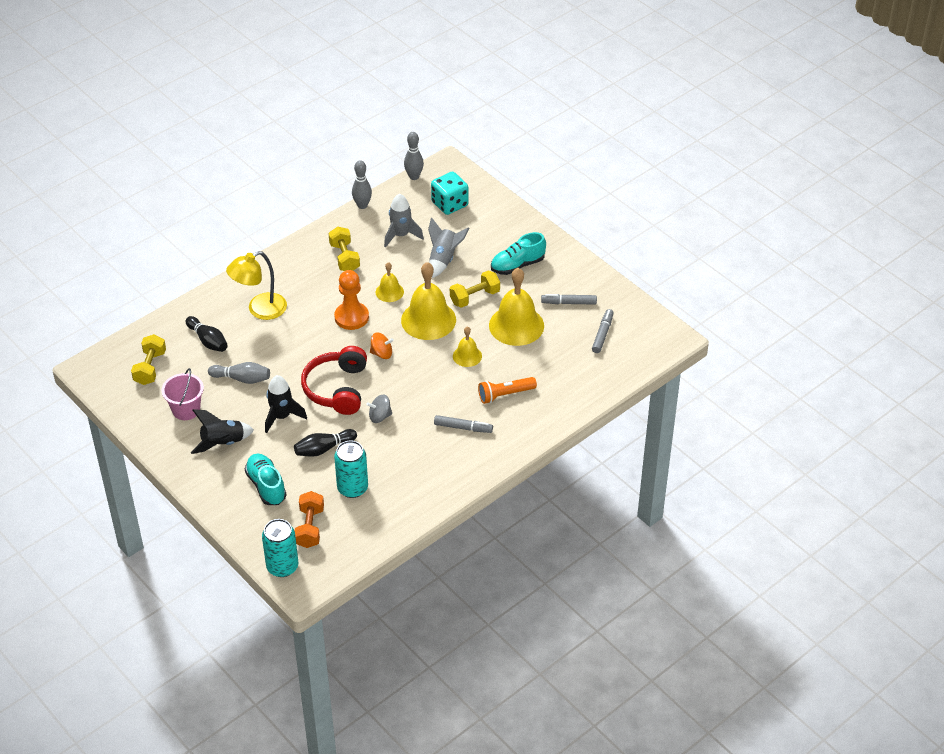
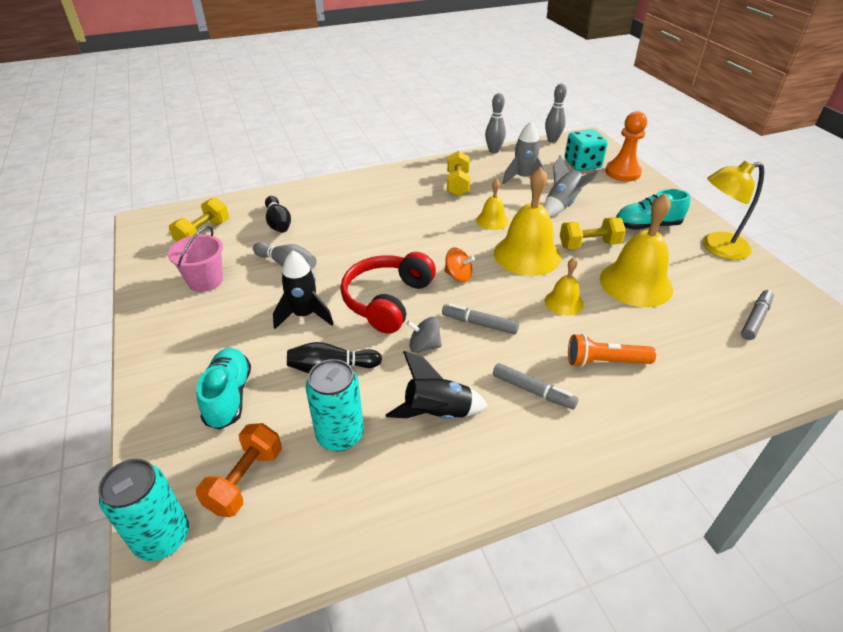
camera: 20 degrees right, 5 degrees down
(223, 443) = (216, 327): black rocket -> black rocket (437, 413)
(260, 310) = (348, 208): yellow lamp -> yellow lamp (716, 248)
(351, 317) = (440, 234): orange pawn -> orange pawn (622, 172)
(569, 303) = (708, 274): grey marker -> grey marker (479, 324)

